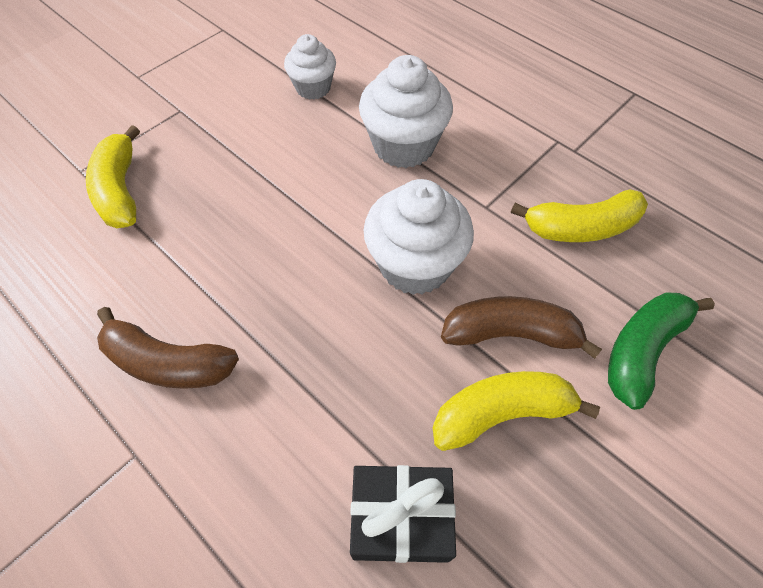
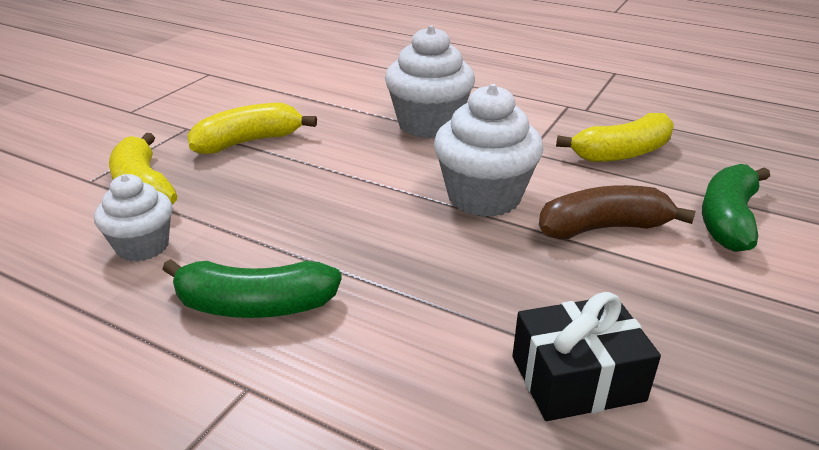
camera: 15 degrees left, 25 degrees down
(168, 362) = (254, 305): brown banana -> green banana
(313, 88) = (320, 99): white cupcake -> white cupcake (142, 246)
(501, 413) = (629, 282): yellow banana -> yellow banana (248, 142)

